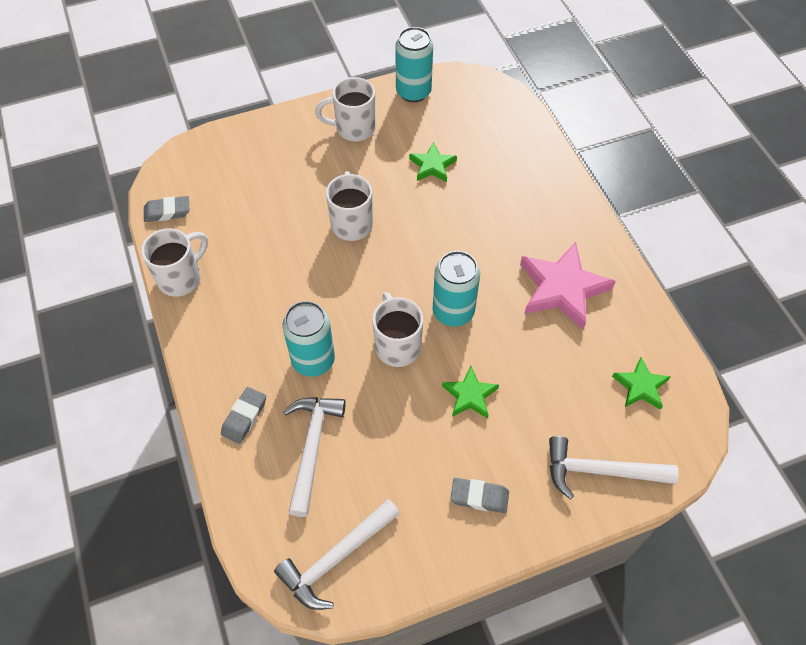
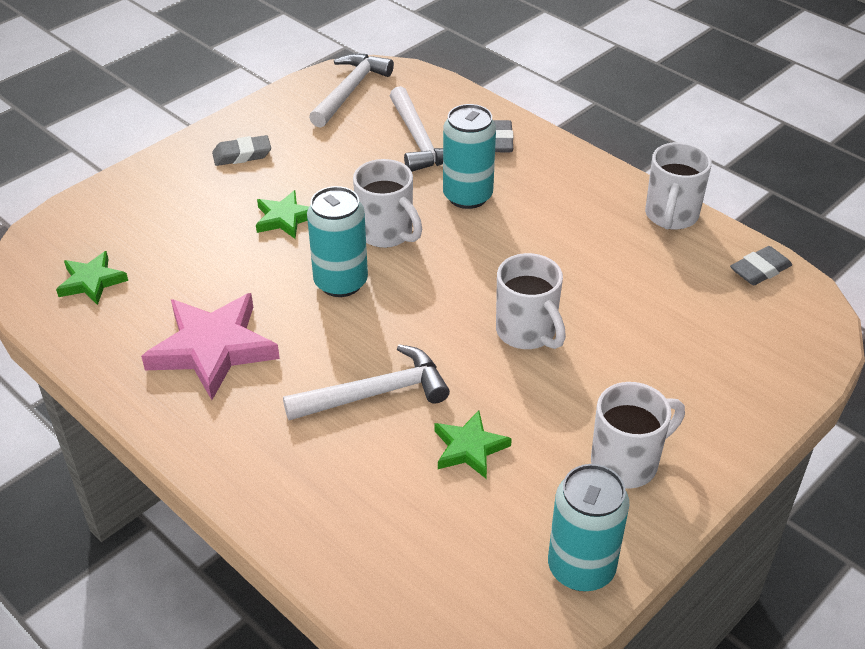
camera: 155 degrees right, 15 degrees down
(600, 471) = (126, 203): white hammer -> white hammer (375, 393)

